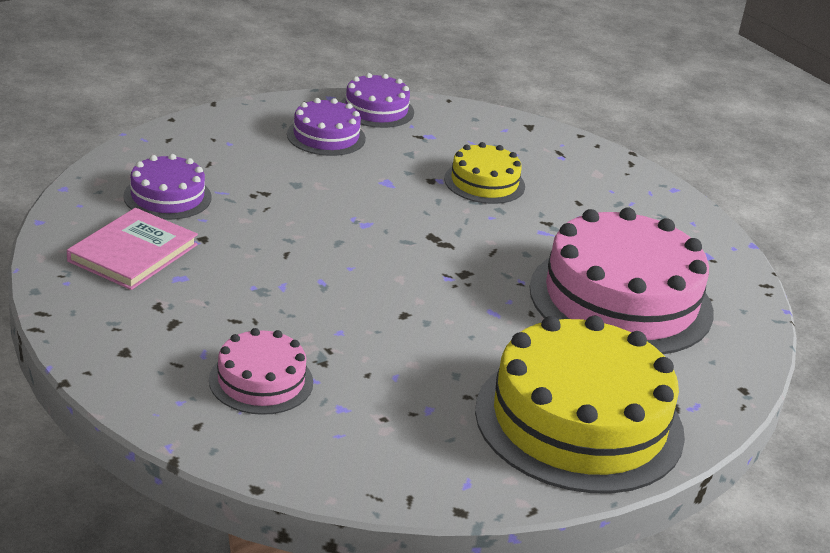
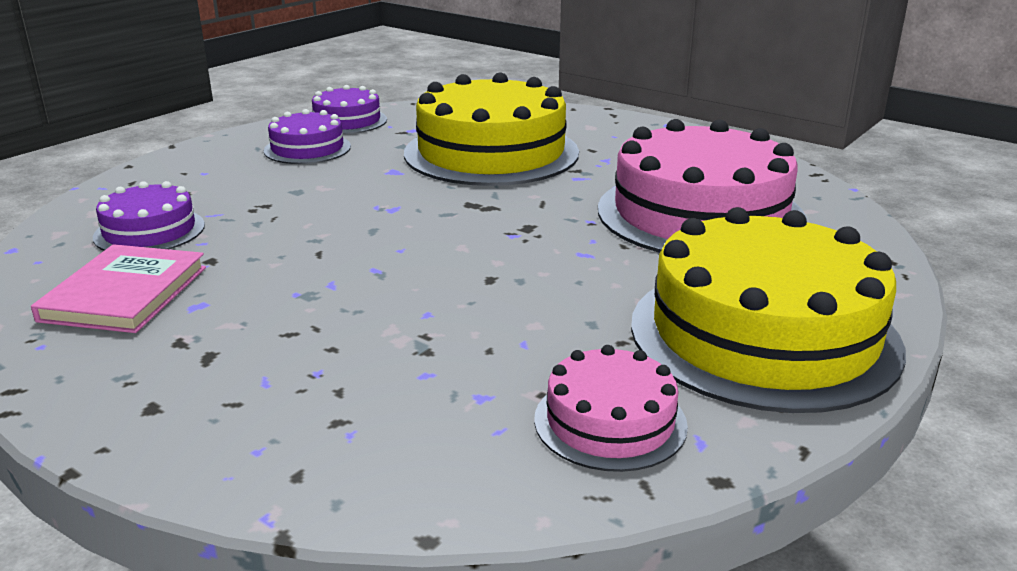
camera: 15 degrees left, 5 degrees down
(261, 381) = (359, 393): pink cake -> pink cake (610, 422)
(484, 182) = (491, 152): yellow cake -> yellow cake, size x2.02

